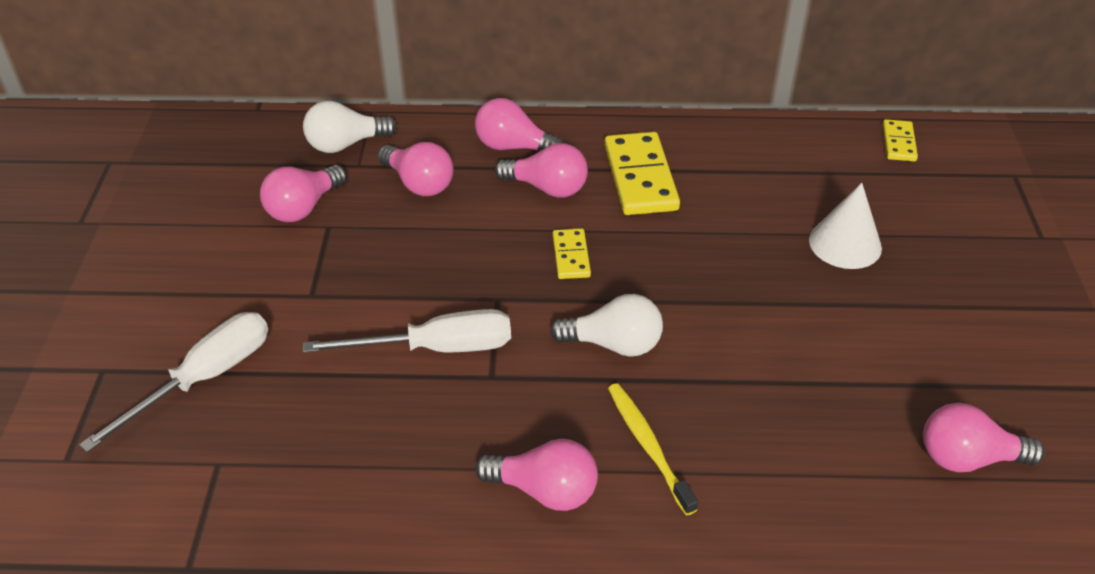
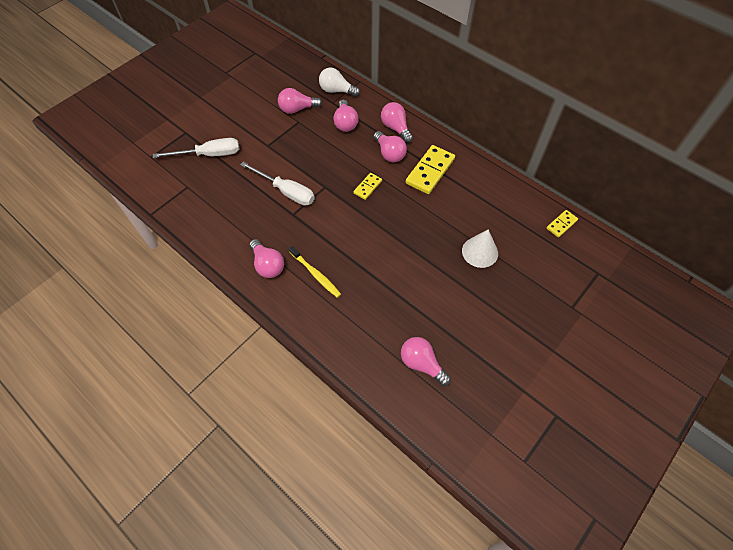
camera: 40 degrees right, 15 degrees up
(614, 344) = (345, 231): white light bulb -> none
(648, 445) = (316, 274): yellow toothbrush -> yellow toothbrush turned 120 degrees clockwise

